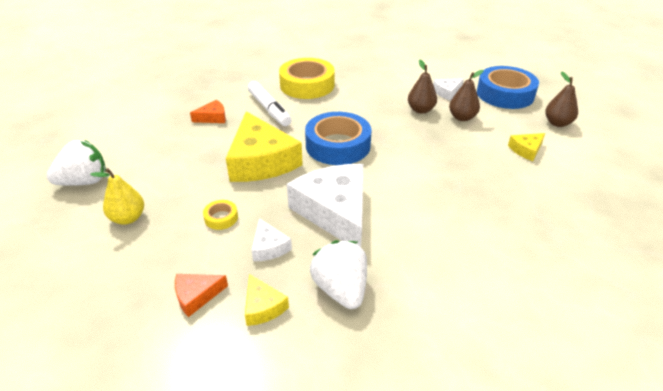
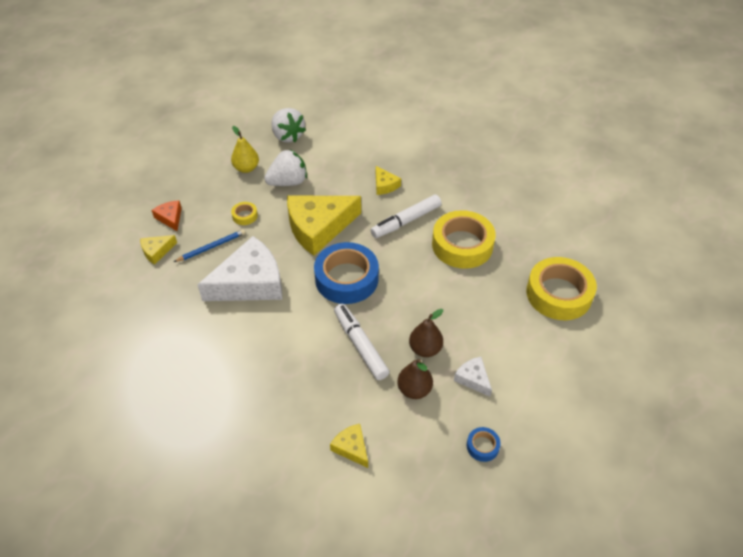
camera: 85 degrees right, 10 degrees up
(213, 117) = (385, 185): orange cheese -> yellow cheese
(269, 247) = (211, 247): white cheese -> blue pencil
(341, 289) = (166, 291): white strawberry -> white strawberry (288, 182)
(365, 54) = (558, 294): none -> yellow tape
(419, 141) = (360, 345): none -> white marker
(505, 94) = (482, 446): blue tape -> blue tape, size x0.43
(557, 123) = (416, 497): brown pear -> none

